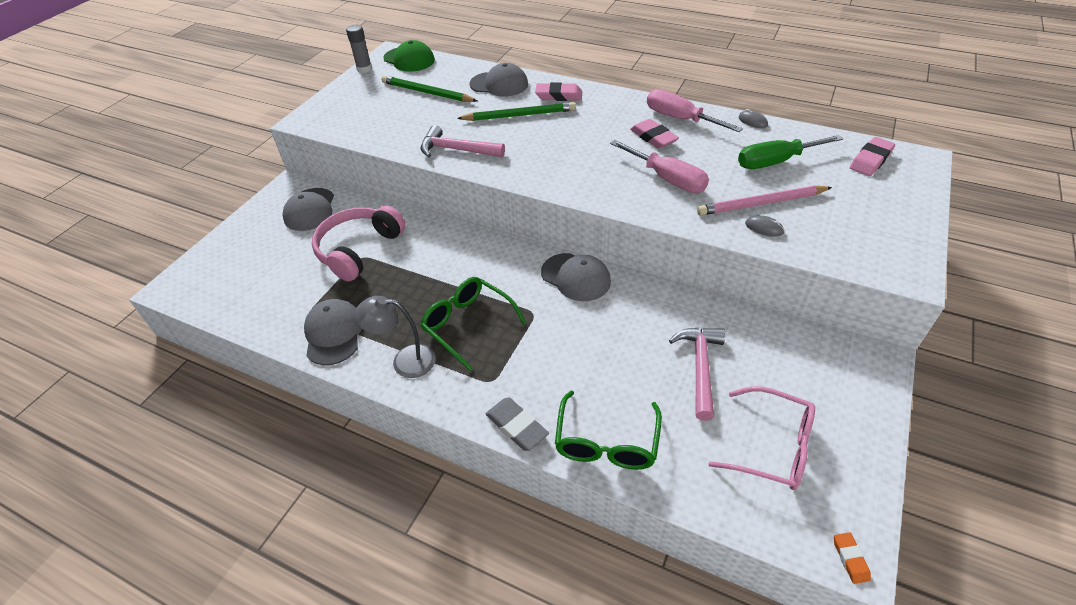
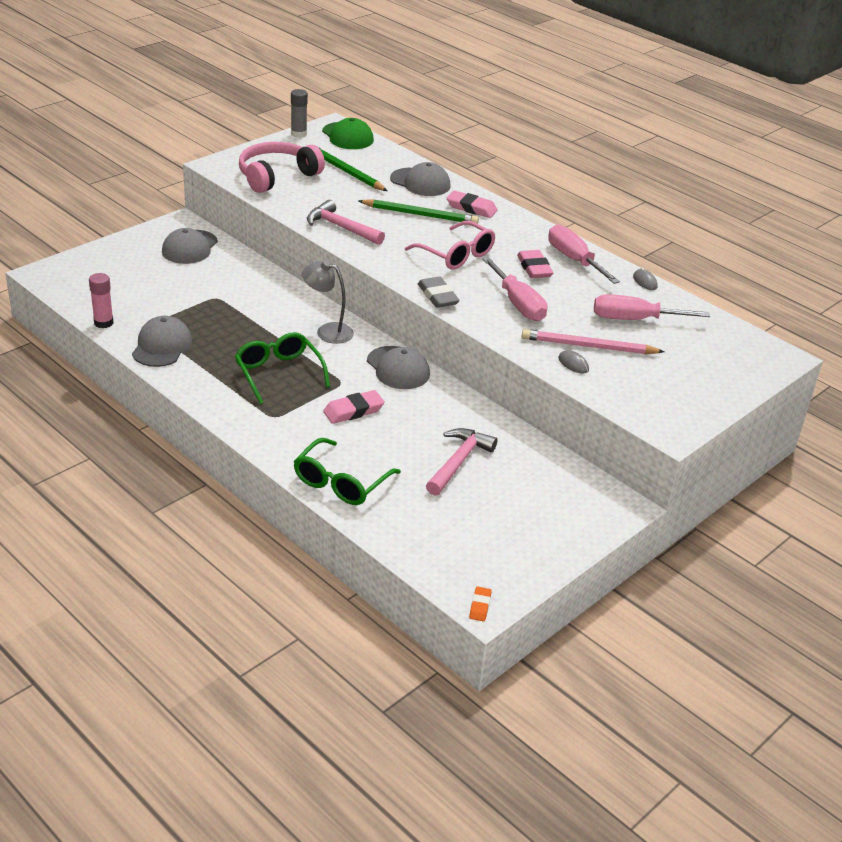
camera: 15 degrees right, 10 degrees down
(259, 326) = (103, 323): none -> pink glue stick
(359, 249) = (216, 291): pink headphones -> pink headphones (277, 176)
(405, 361) = (210, 382): grey lamp -> grey lamp (327, 331)
(516, 426) = (275, 451): grey eraser -> grey eraser (437, 296)
(771, 446) = (476, 527): pink glasses -> pink glasses (456, 255)
(775, 162) = (634, 319): green screwdriver -> pink screwdriver
(870, 160) = (729, 344): pink eraser -> pink eraser (353, 411)

